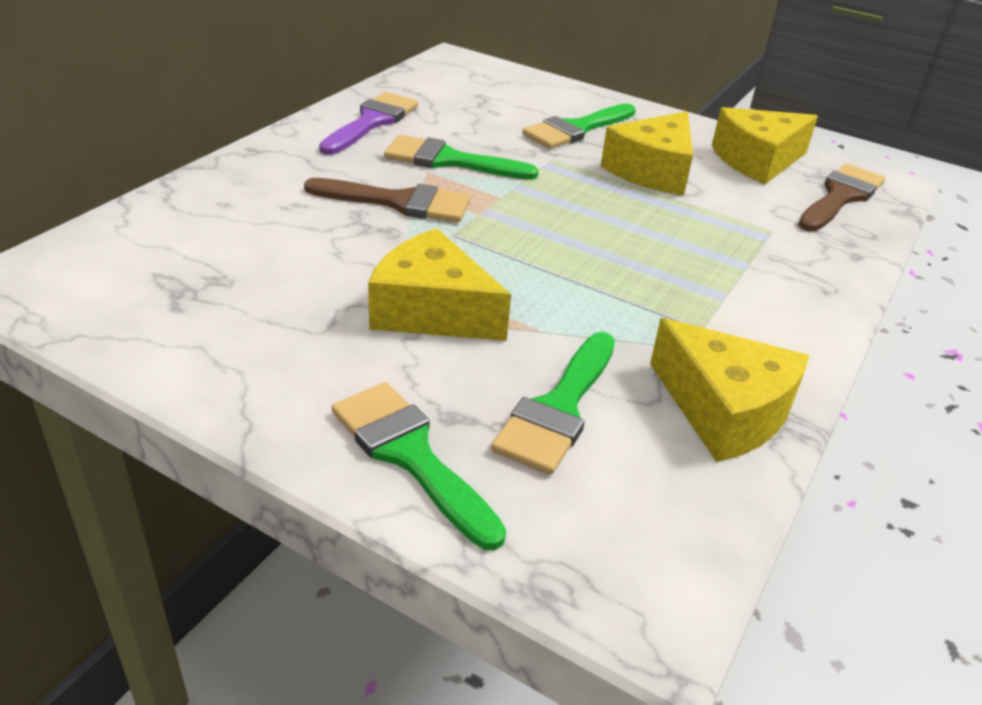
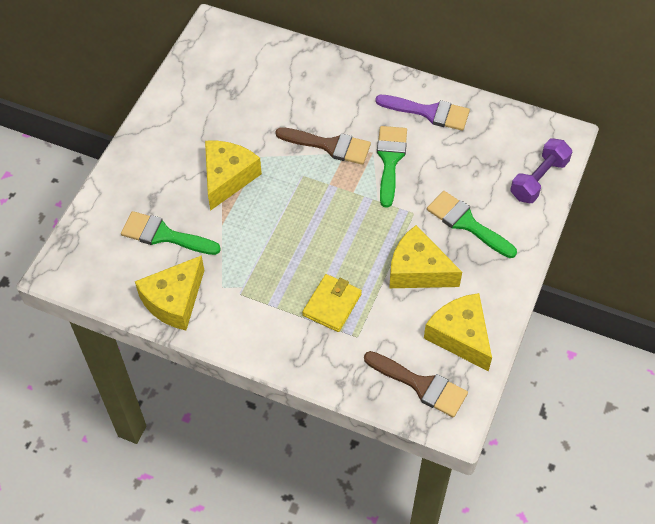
camera: 85 degrees right, 20 degrees up
(399, 202) = (329, 146): brown brush -> brown brush turned 75 degrees counterclockwise
(410, 455) = (127, 187): green brush -> none
(515, 80) = (538, 179): none -> purple dumbbell
(717, 243) = (332, 304): none -> yellow wallet

